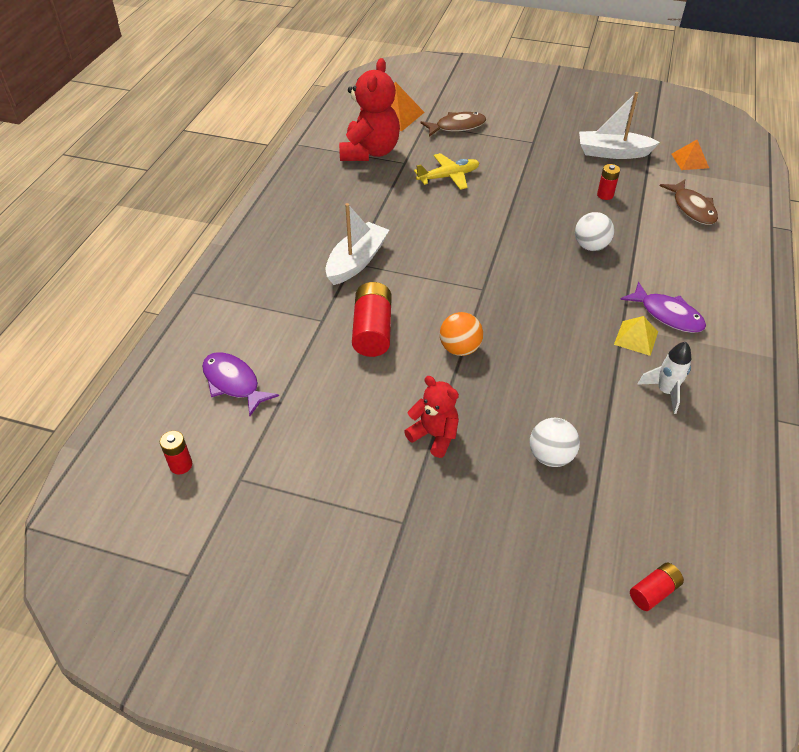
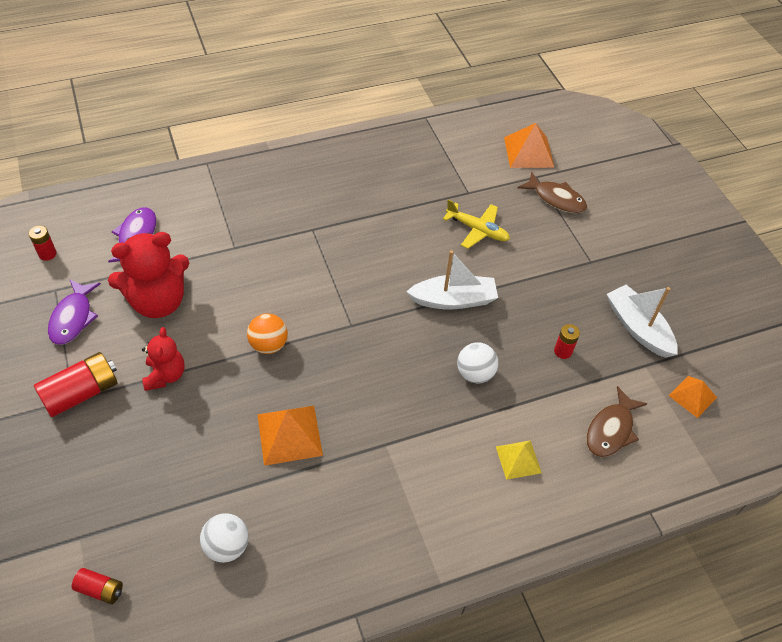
camera: 50 degrees right, 5 degrees up
(356, 261) = (316, 231): white boat -> white boat (453, 300)
(370, 152) = (460, 164): red teddy bear -> red teddy bear (158, 301)
(372, 331) = (246, 282): red battery -> red battery (82, 393)
(550, 456) = (194, 459): white ball -> white ball (227, 546)
(570, 379) = (289, 434): none -> orange pyramid
(636, 338) = (378, 460): yellow pyramid -> yellow pyramid (518, 459)
(665, 392) = (326, 511): white rocket -> none
(667, 315) = (429, 472): purple fish -> purple fish (73, 318)

